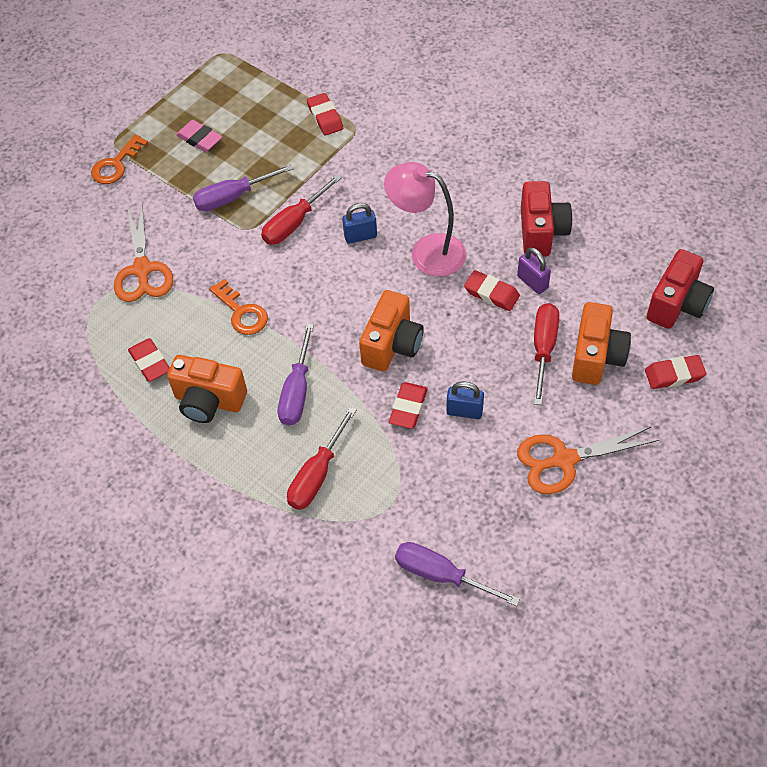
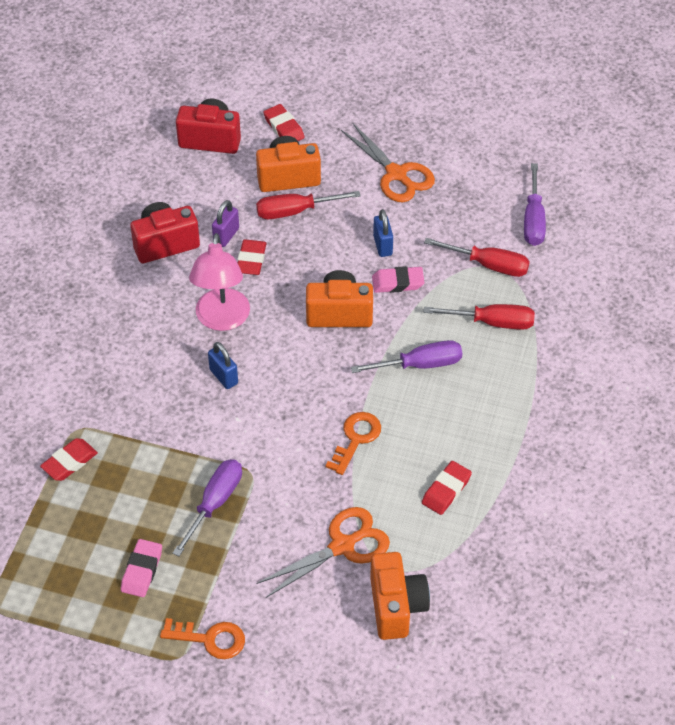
camera: 115 degrees left, 5 degrees down
(209, 401) = (463, 426): orange camera -> orange camera (396, 606)
(233, 197) = (214, 503): purple screwdriver -> purple screwdriver turned 105 degrees counterclockwise
(295, 223) = (228, 436): red screwdriver -> red screwdriver (488, 265)
(408, 408) = (397, 283): red eraser -> pink eraser

